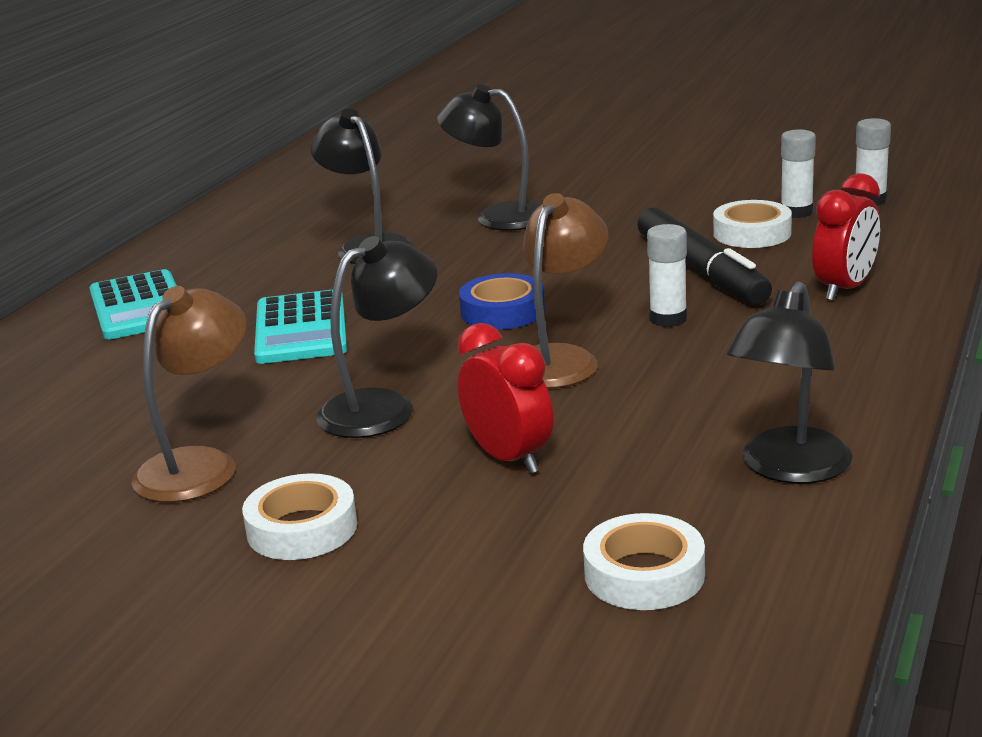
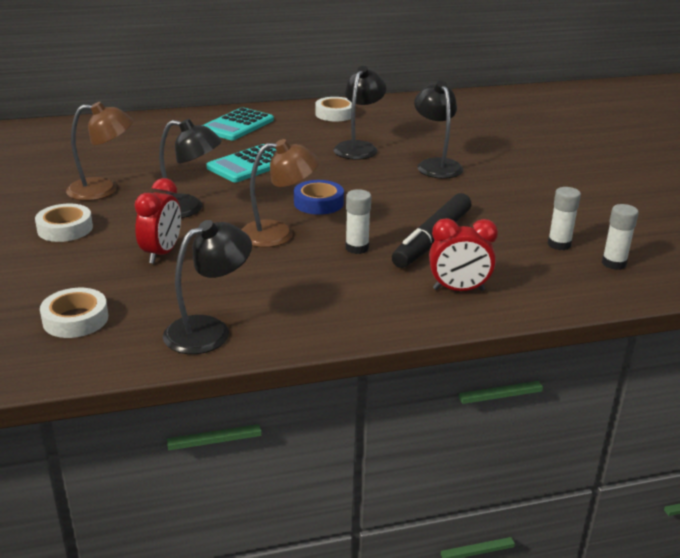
camera: 50 degrees right, 5 degrees up
(752, 233) = (506, 239): white tape -> white tape (335, 114)
(789, 469) = (209, 330): black lamp -> black lamp turned 150 degrees clockwise

